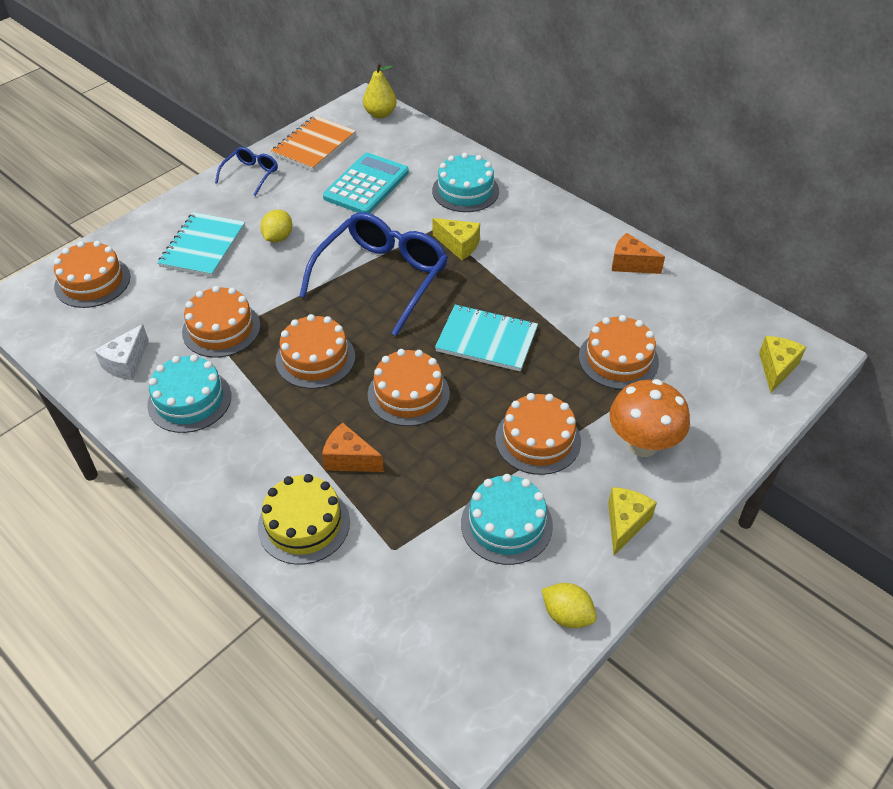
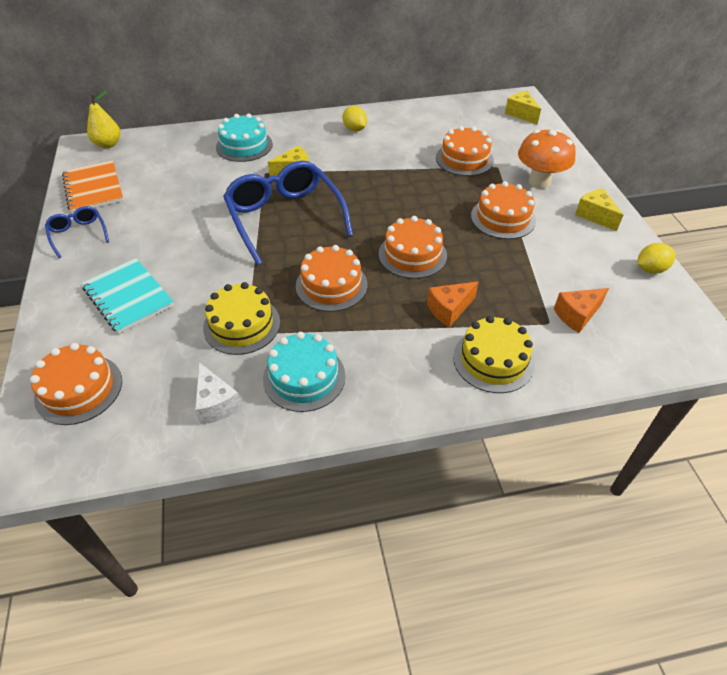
camera: 55 degrees left, 0 degrees up
(221, 329) = (242, 325): orange cake -> yellow cake
(278, 237) = (175, 250): yellow lemon -> yellow lemon (355, 129)
(366, 185) = (177, 183): turquoise calculator -> none
(486, 340) = (396, 199): turquoise notebook -> none
(506, 524) = (563, 262): turquoise cake -> none
(630, 264) = (390, 119): orange cheese -> orange cheese (577, 315)

